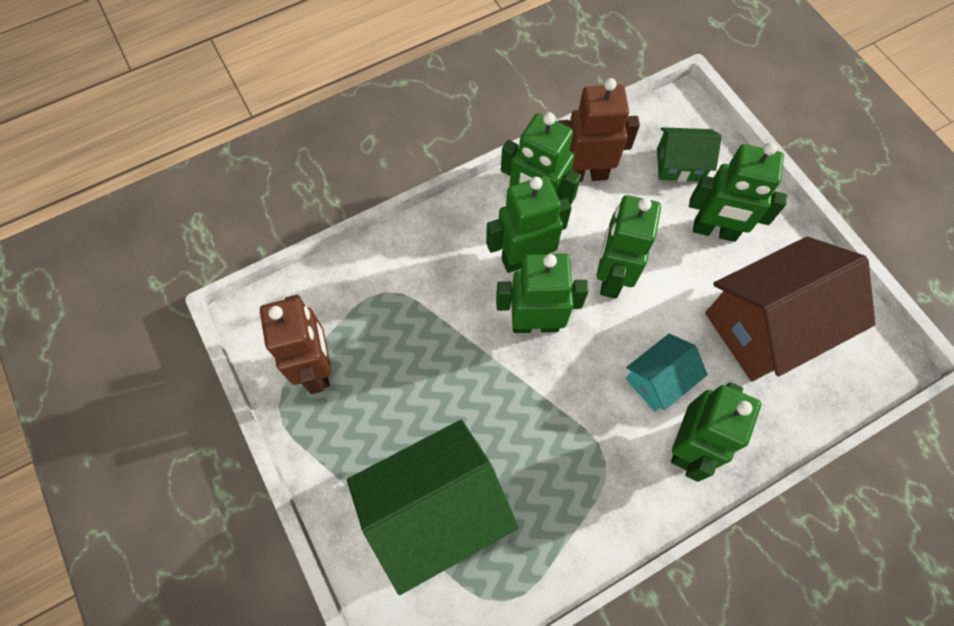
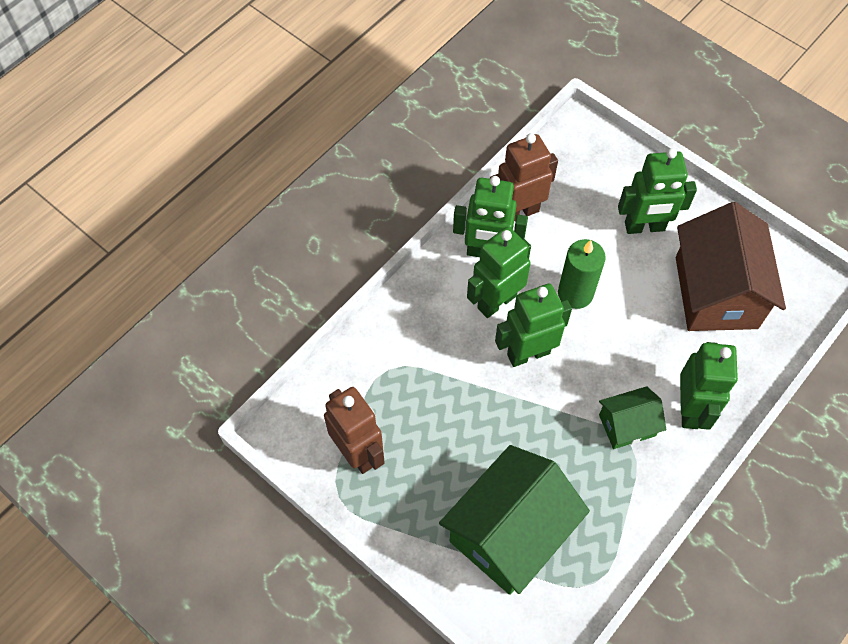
camera: 20 degrees left, 5 degrees down
(611, 277) = (575, 293): green robot -> green candle
(658, 380) = (647, 365): turquoise house -> none
(680, 165) = (594, 179): green house -> green house (627, 425)
(767, 326) = (716, 292): brown house -> brown house turned 45 degrees counterclockwise

